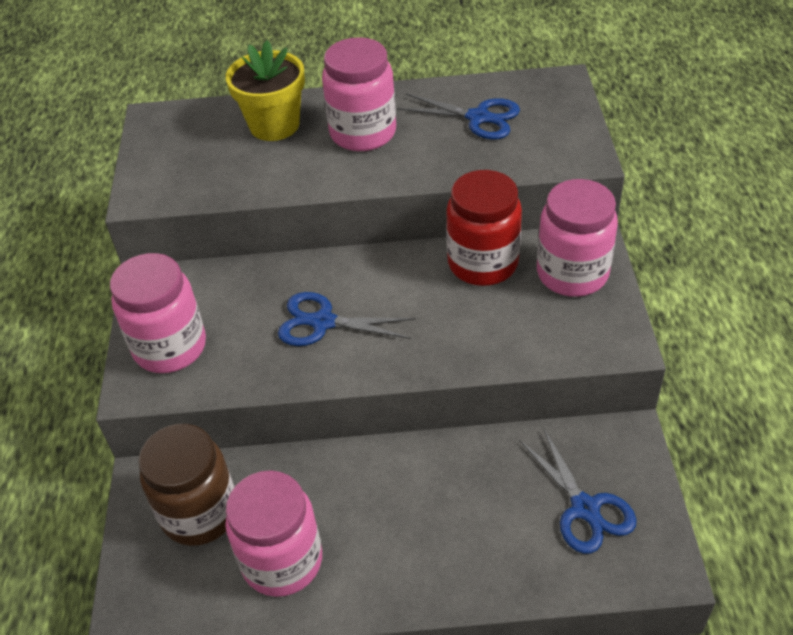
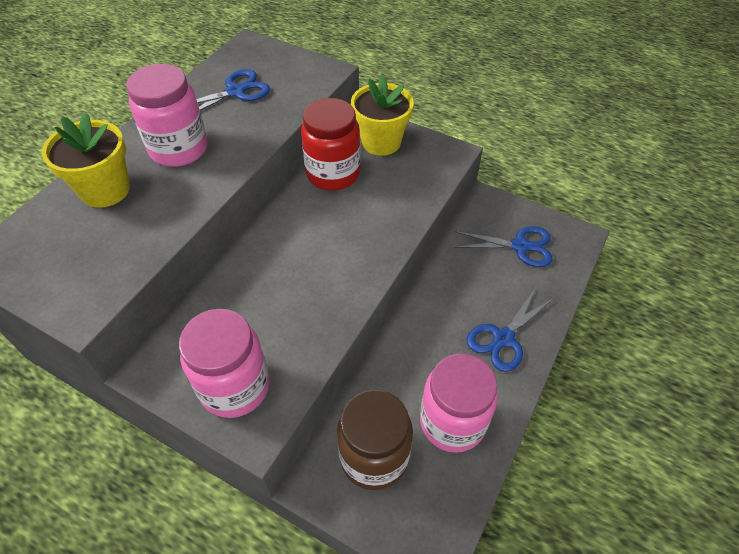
camera: 60 degrees left, 5 degrees up
(323, 322) = (303, 278): blue scissors -> blue scissors (503, 338)
(572, 273) = (381, 142): pink jar -> yellow flower pot

